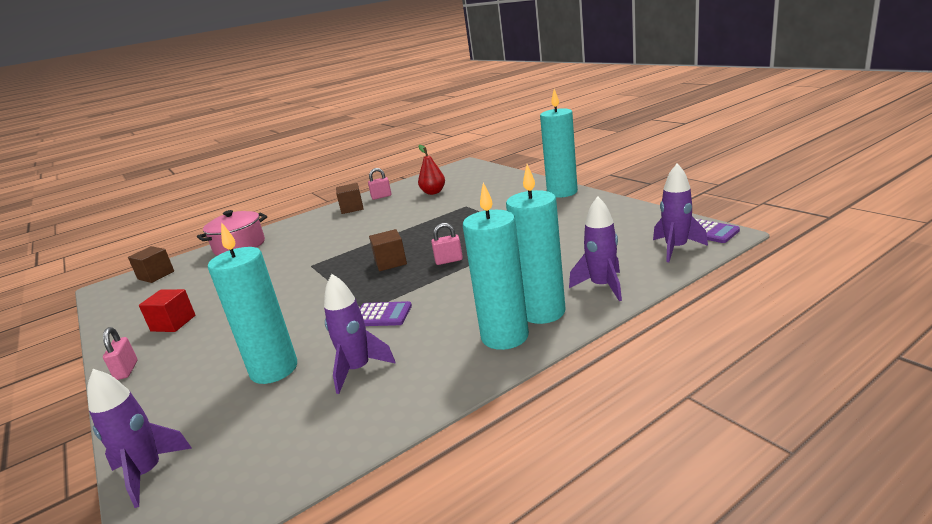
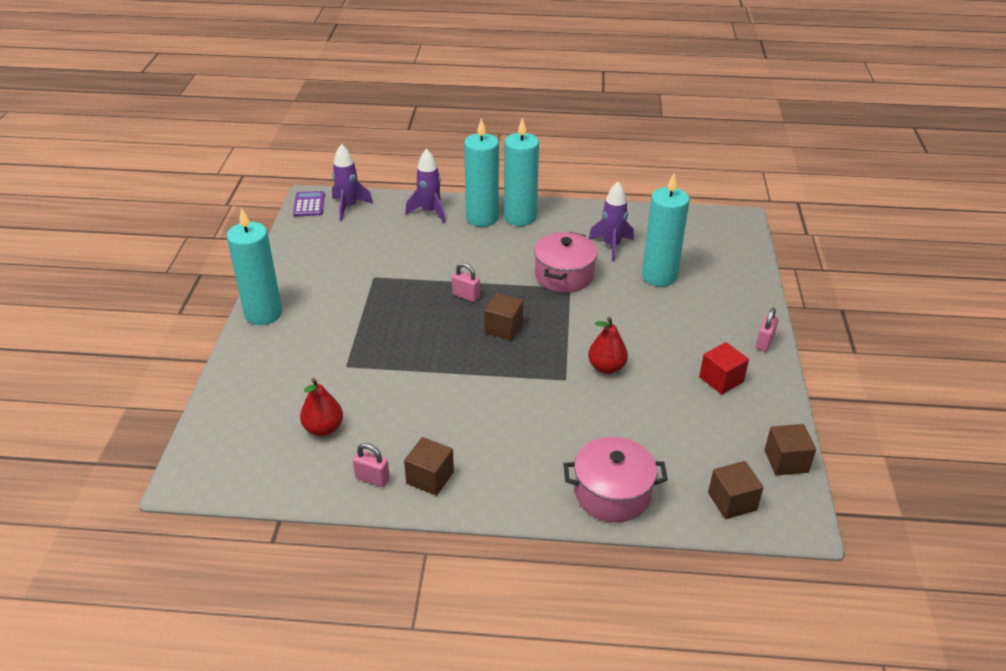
camera: 145 degrees left, 15 degrees up
(112, 307) = (786, 461): none -> brown cube
(148, 473) = (749, 253): purple rocket -> none
(282, 284) = (606, 367): none -> red pear
(382, 315) = (564, 275): purple calculator -> pink pot

